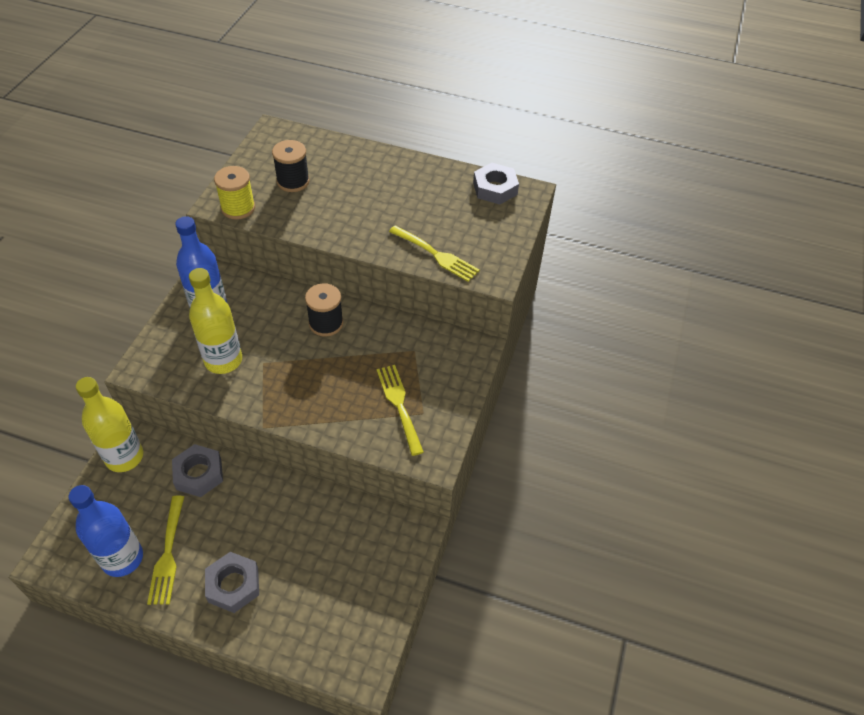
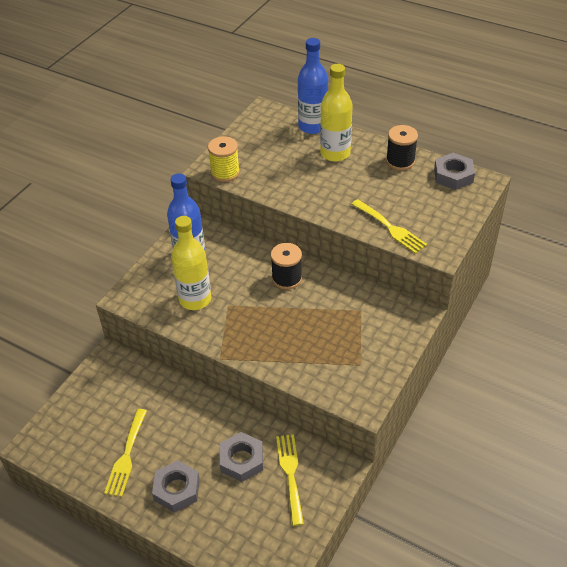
camera: 15 degrees right, 5 degrees down
(122, 558) = (89, 453): blue bottle -> blue bottle (312, 126)
(124, 457) = (103, 372): yellow bottle -> yellow bottle (335, 153)
(199, 474) = (161, 394): grey nut -> grey nut (242, 460)
(293, 181) = (275, 154): black spool -> black spool (400, 161)
(399, 405) = (340, 355): yellow fork -> yellow fork (290, 474)

